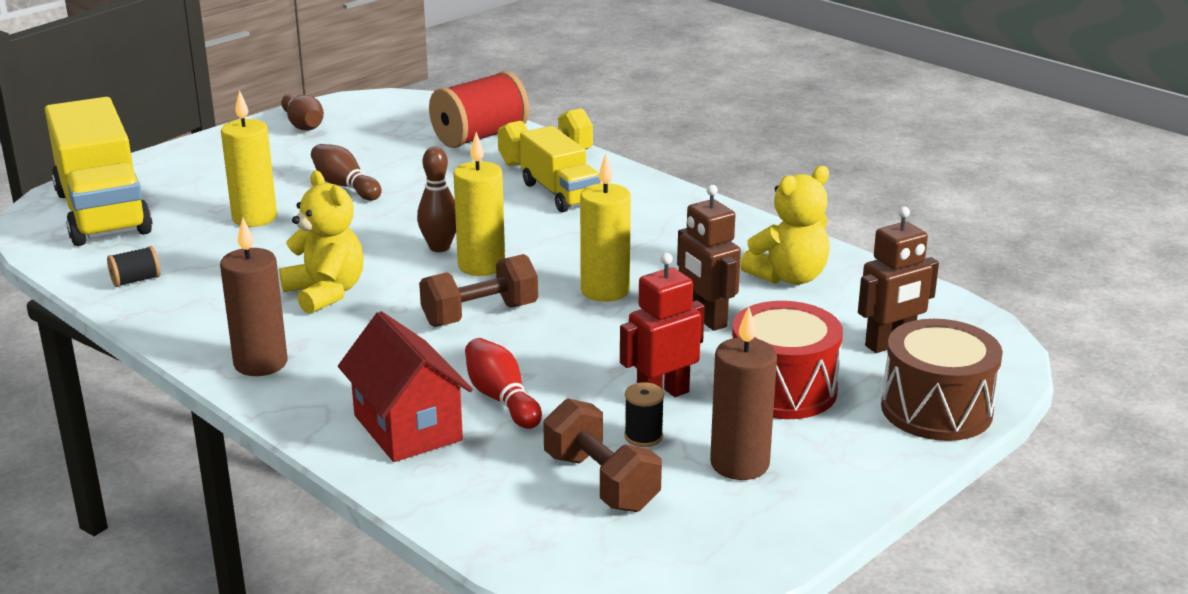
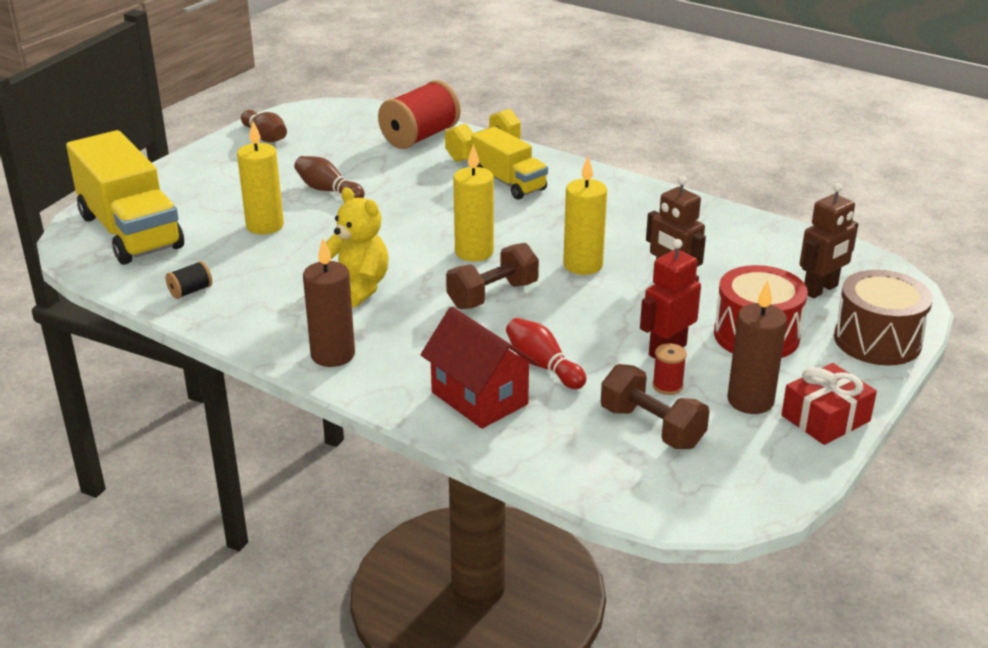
camera: 10 degrees left, 5 degrees up
(439, 247) = (432, 239): brown bowling pin -> none
(643, 436) = (667, 386): black spool -> red spool
(789, 277) = (721, 240): yellow teddy bear -> none
(827, 494) = (825, 418): none -> red gift

